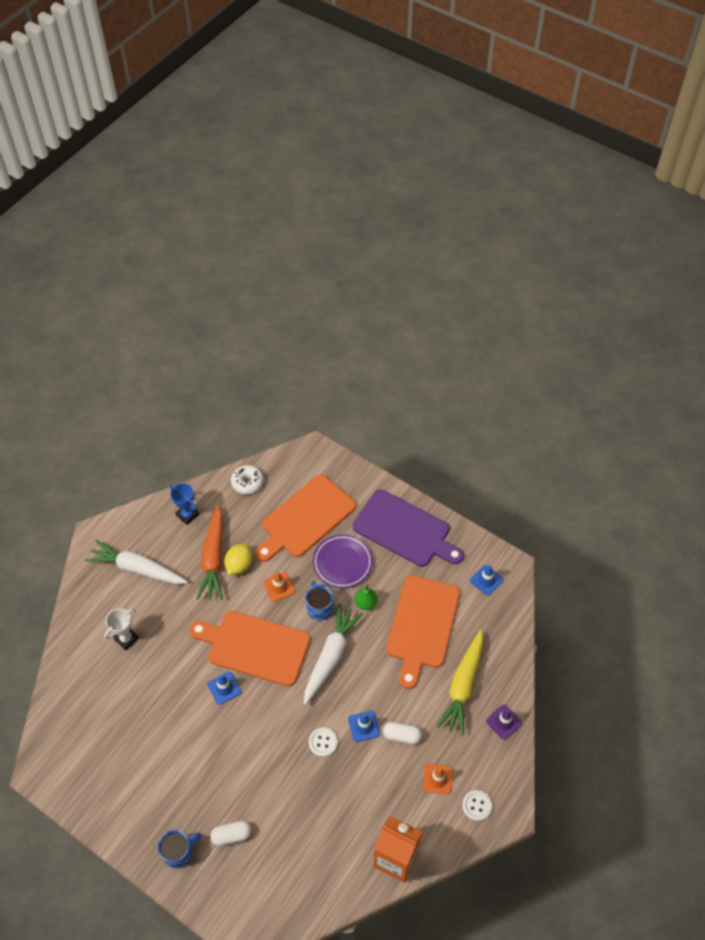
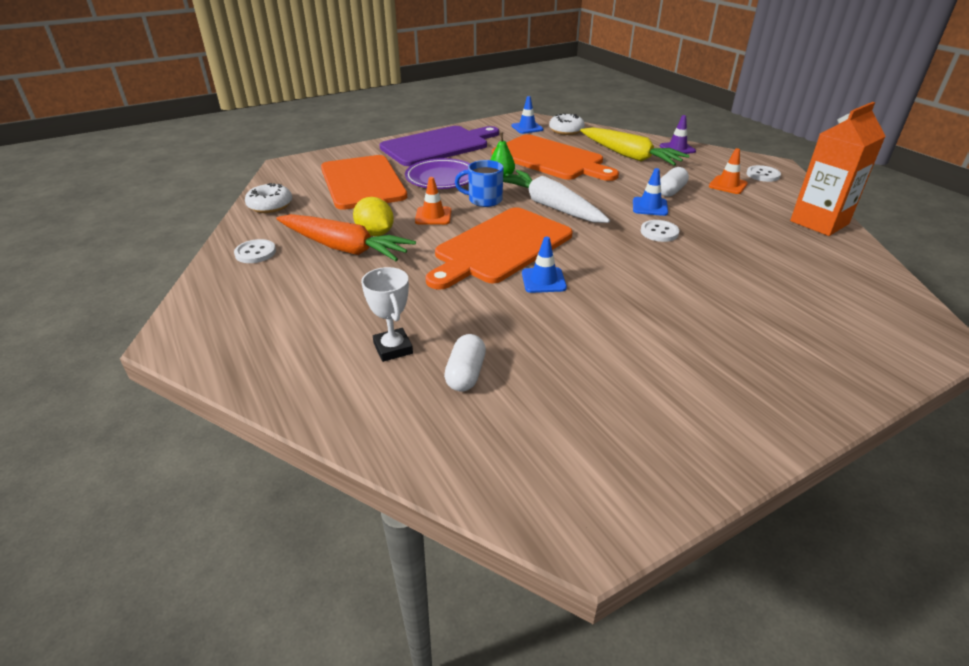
camera: 65 degrees left, 20 degrees down
(137, 568) = (285, 311): white carrot -> none
(179, 852) = (799, 377): blue mug -> none
(187, 515) = (255, 253): blue trophy -> white button
(231, 835) = (775, 322): white capsule -> white capsule (465, 374)
(498, 615) = (566, 130): none -> white donut

